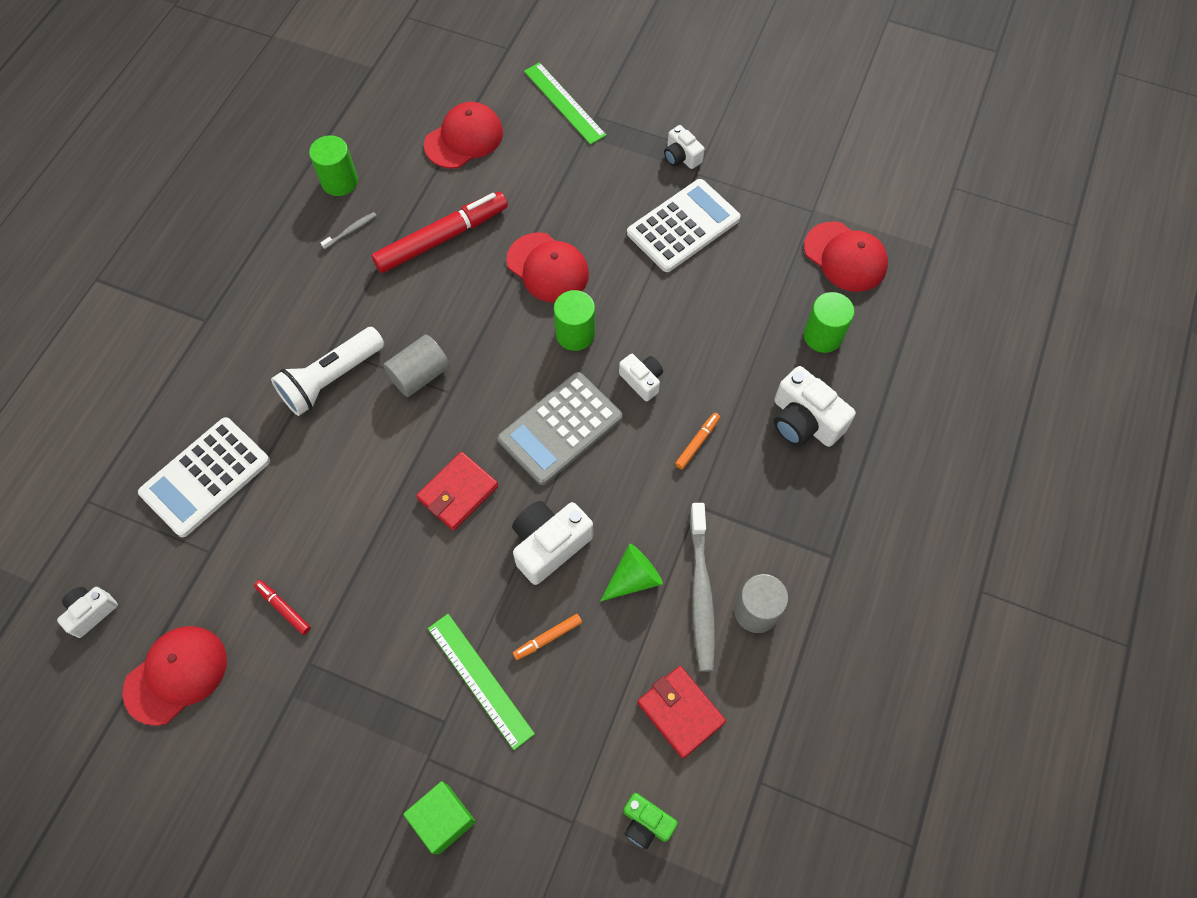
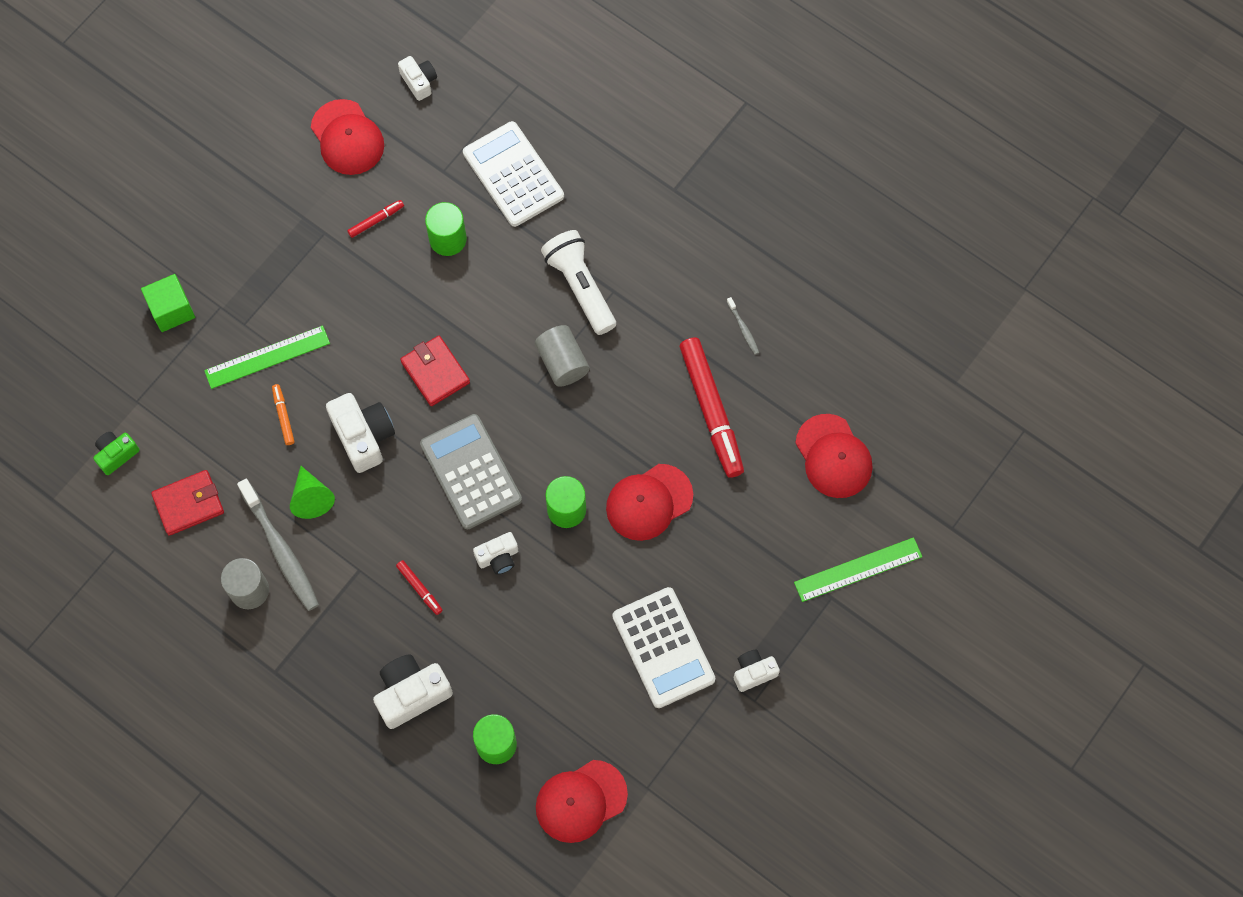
camera: 105 degrees right, 5 degrees up
(339, 181) = (807, 327): green cylinder -> green cylinder (448, 239)
(697, 443) = (419, 588): orange marker -> red marker
(701, 592) = (281, 550): grey toothbrush -> grey toothbrush turned 135 degrees counterclockwise

